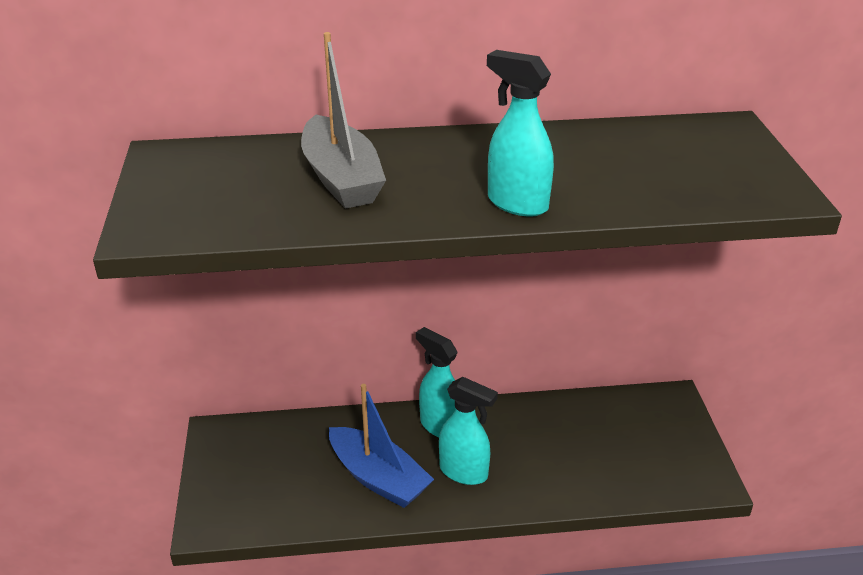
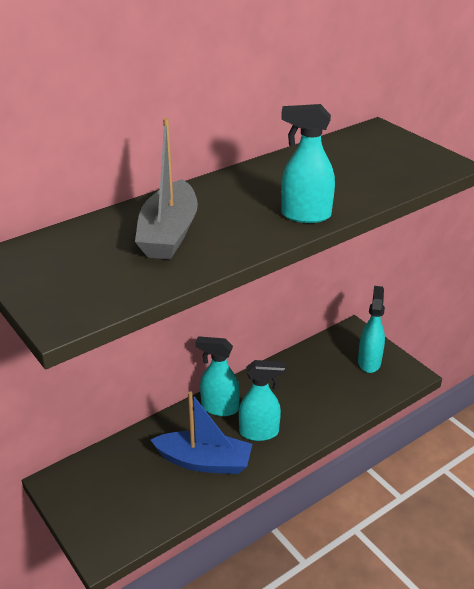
camera: 30 degrees left, 0 degrees up
(341, 178) = (169, 233): grey boat -> grey boat turned 60 degrees clockwise
(665, 445) = (369, 362): none -> turquoise spray bottle

